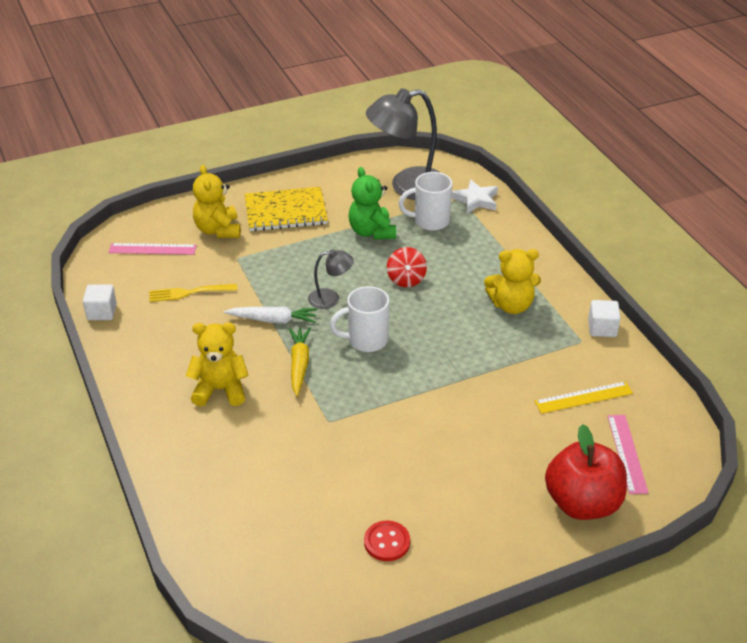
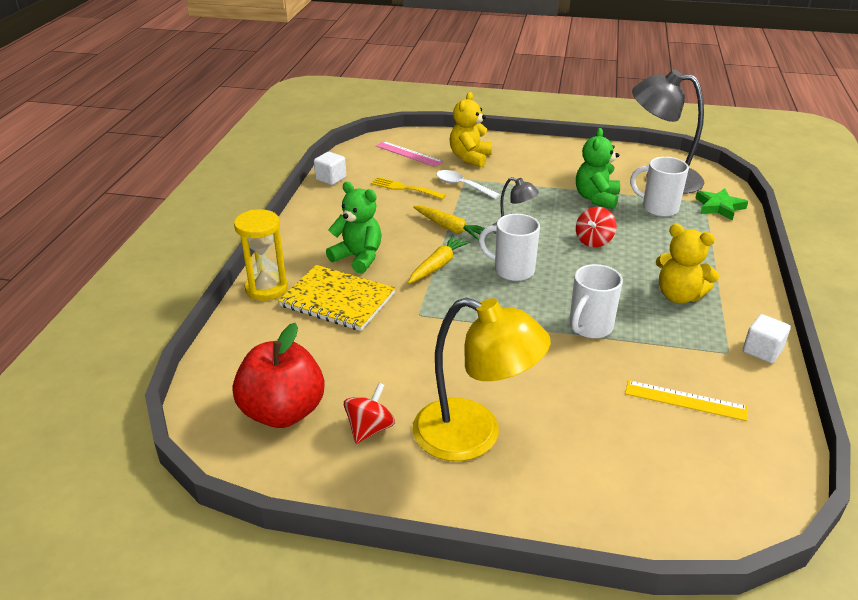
camera: 35 degrees right, 5 degrees down
(167, 462) = (266, 288): none -> yellow hourglass
(220, 390) = (358, 258): yellow teddy bear -> green teddy bear
(241, 267) = (462, 186): none -> white spoon
(273, 320) = (450, 228): white carrot -> yellow carrot
(285, 211) = (536, 163): yellow notebook -> yellow notebook (337, 300)
(387, 542) = (370, 429): red button -> red spinning top
(467, 505) = (474, 436): none -> yellow lamp
(471, 367) = (589, 327): none -> white mug
(476, 200) = (719, 207): white star -> green star
(582, 503) = (594, 493): red apple -> red apple (283, 412)
(627, 453) = (689, 472): pink ruler -> none

